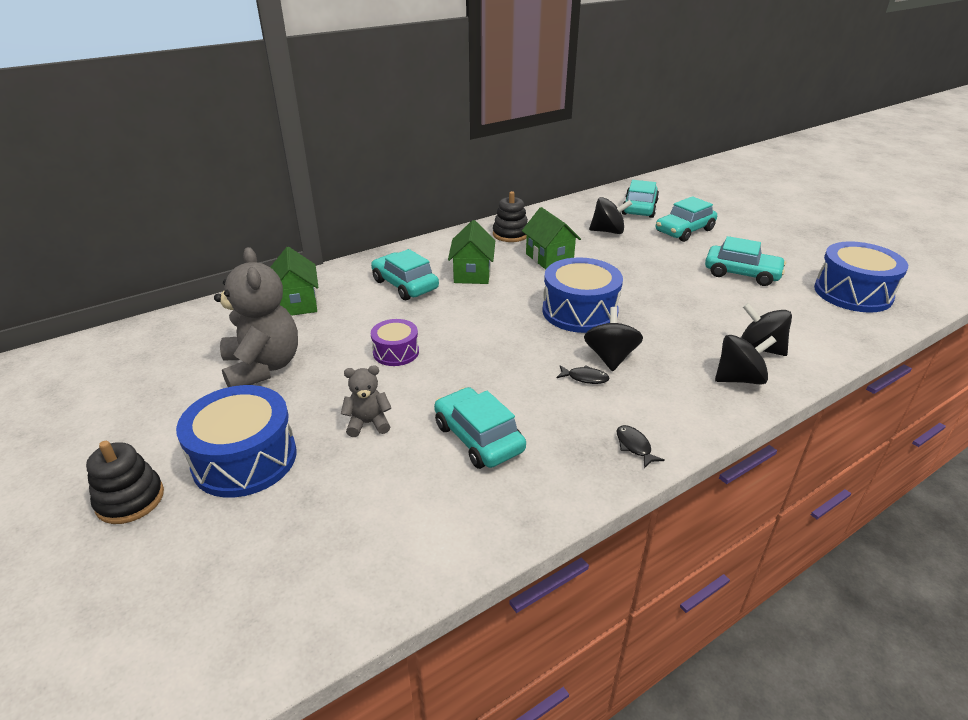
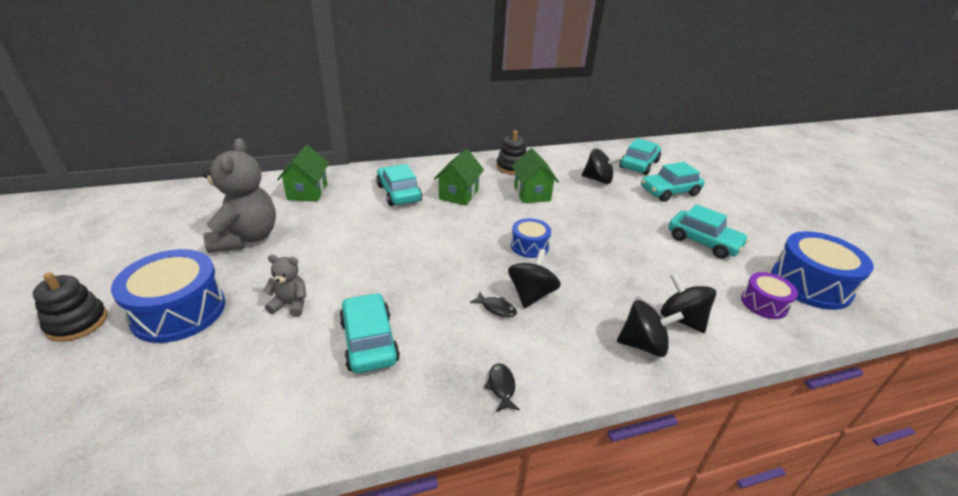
camera: 15 degrees right, 0 degrees up
(396, 352) = (354, 248): purple drum -> purple drum (764, 303)
(579, 311) = (529, 246): blue drum -> blue drum, size x0.56

